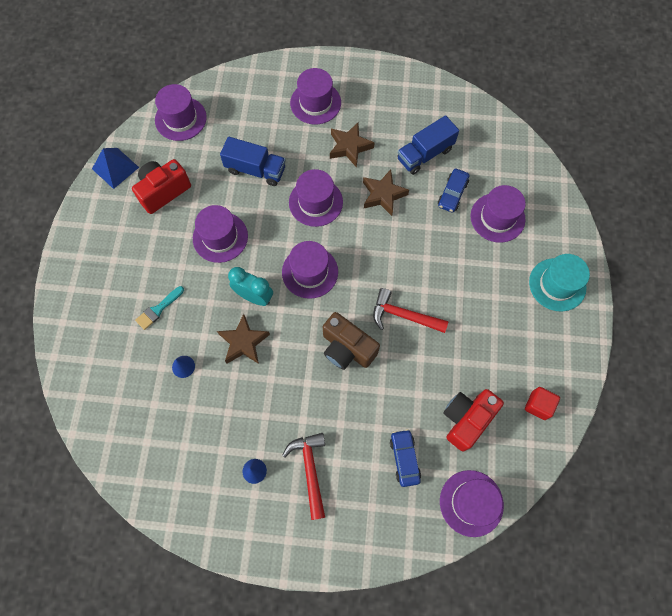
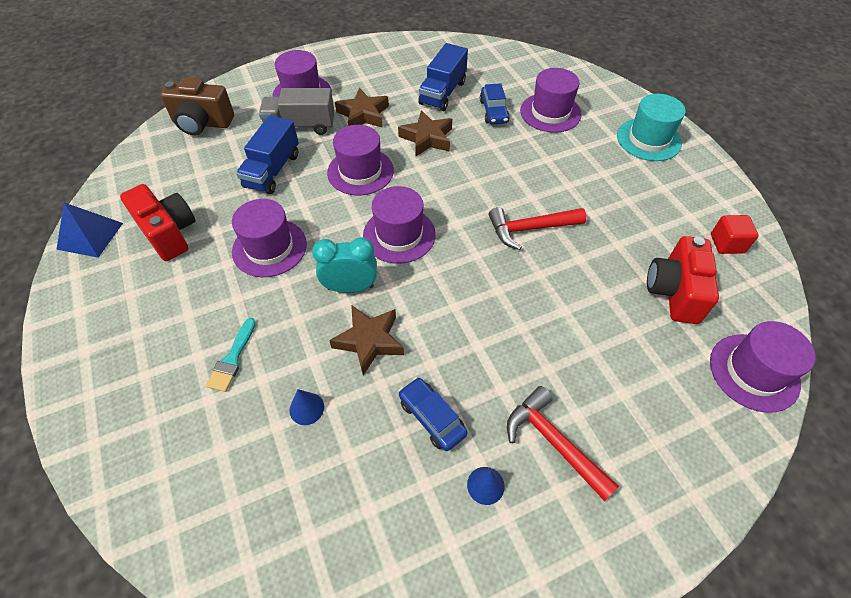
camera: 30 degrees left, 15 degrees down
(163, 191) = (169, 233): red camera -> red camera turned 120 degrees clockwise
(180, 119) = (153, 160): purple hat -> none
(255, 170) = (272, 170): blue truck -> blue truck turned 120 degrees clockwise
(297, 135) = (300, 126): none -> grey truck
(347, 348) = (495, 287): brown camera -> brown camera (202, 123)
(404, 458) = (647, 366): blue car -> blue car (432, 417)

